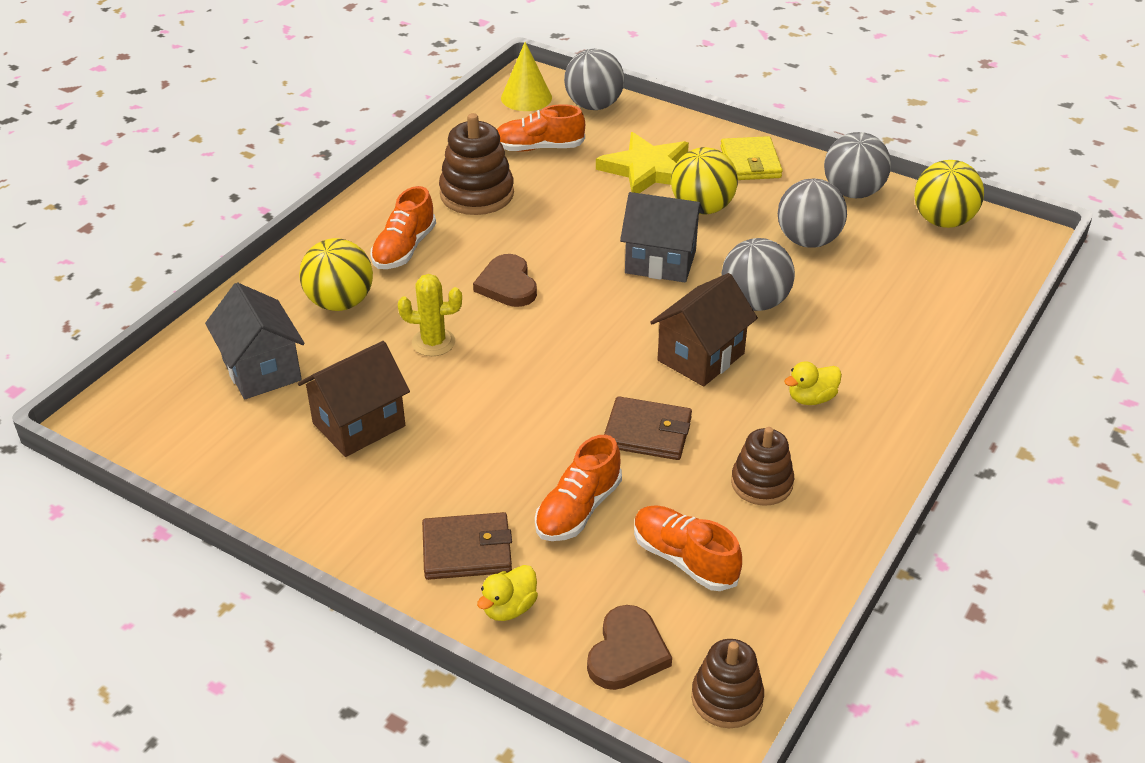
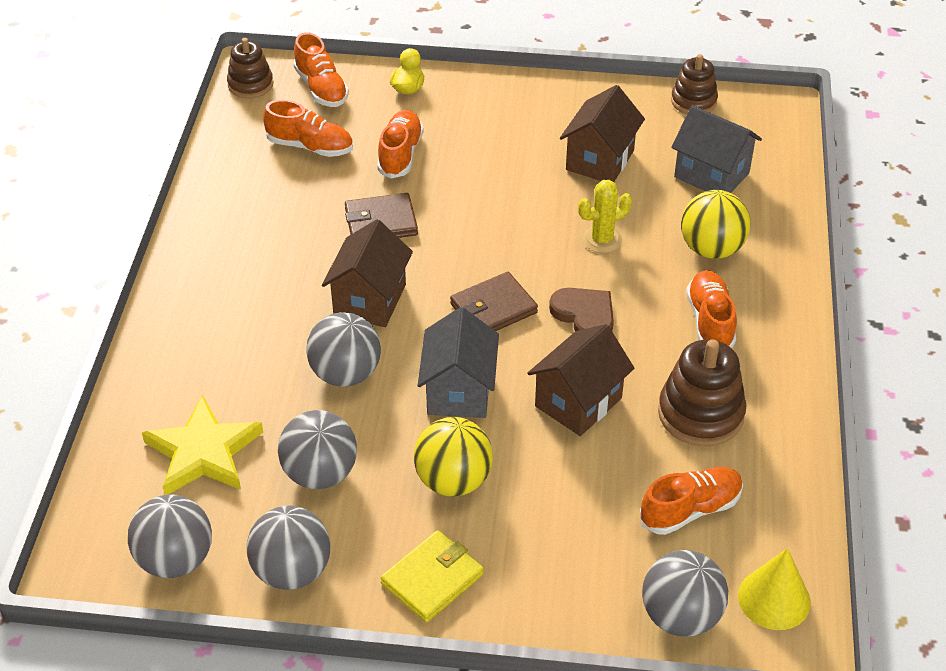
camera: 155 degrees right, 5 degrees up
(467, 550) = (458, 109): brown wallet -> brown wallet (493, 308)
(566, 227) = (578, 402): none -> brown house
(627, 652) = (321, 88): brown heart -> orange shoe
(647, 170) = (545, 520): yellow star -> yellow star (203, 452)
(660, 262) = (459, 391): grey house -> grey house turned 75 degrees counterclockwise
(750, 162) = (432, 579): yellow wallet -> yellow wallet turned 75 degrees clockwise
(761, 483) = (276, 211): brown stacking toy -> brown stacking toy (693, 101)
(811, 398) = (259, 292): yellow duck -> none
(942, 221) = (175, 559): yellow ball -> grey ball

